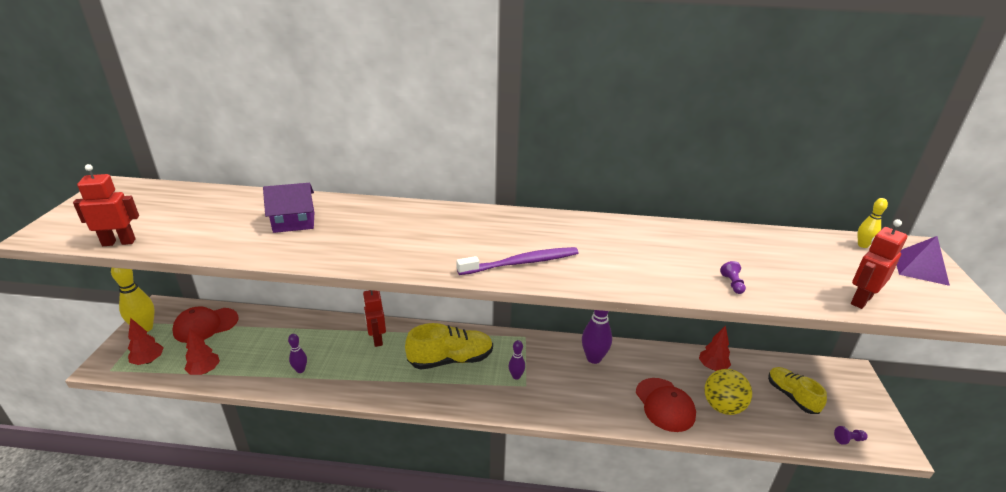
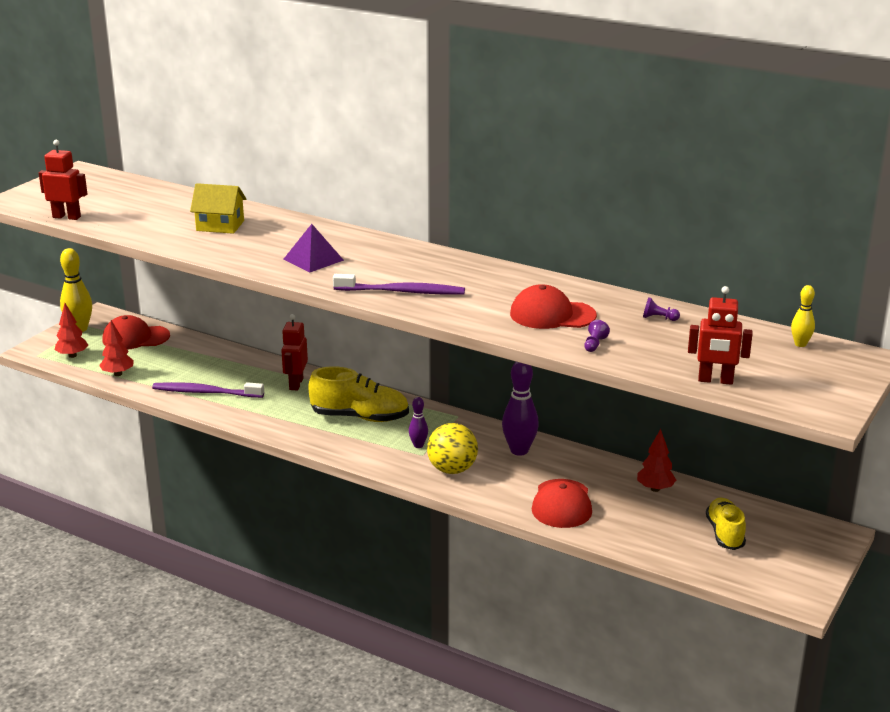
camera: 25 degrees right, 5 degrees down
(294, 222) = (220, 226): purple house -> yellow house
(300, 370) = (205, 392): purple bowling pin -> purple toothbrush
(666, 259) = (552, 315): none -> red cap
(722, 406) = (628, 521): yellow ball -> yellow ball (452, 470)
(848, 440) = (749, 580): purple pawn -> purple pawn (658, 318)
(861, 300) = (715, 380): red robot -> red robot turned 150 degrees counterclockwise
(920, 268) = (834, 373): purple pyramid -> purple pyramid (313, 259)

